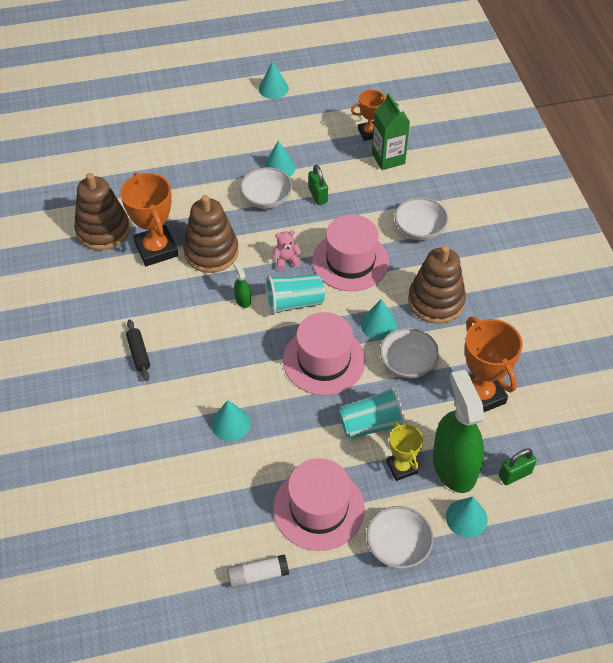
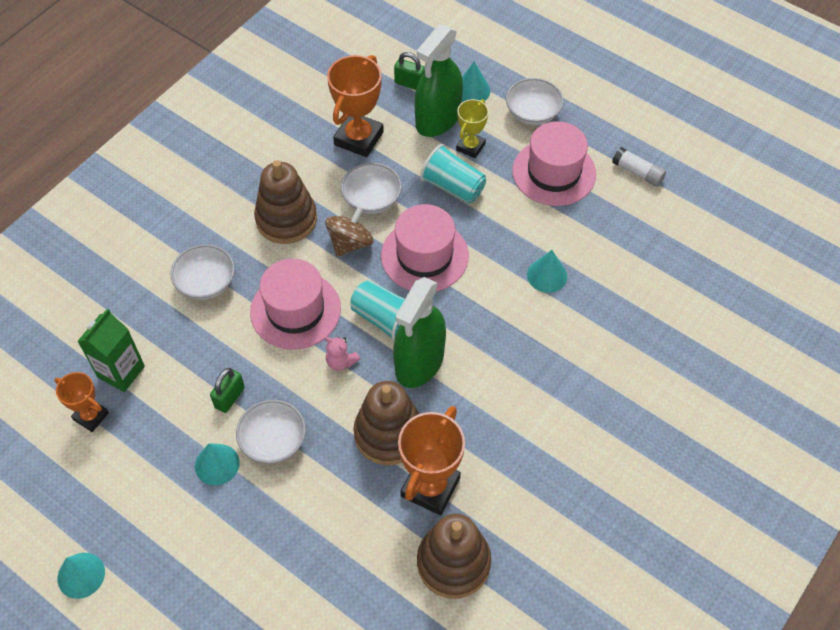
camera: 130 degrees left, 5 degrees up
(139, 353) = (554, 396): black rolling pin -> none
(243, 300) = (419, 362): green spray bottle -> green spray bottle, size x2.47
(378, 324) = (350, 243): turquoise cone -> brown spinning top

